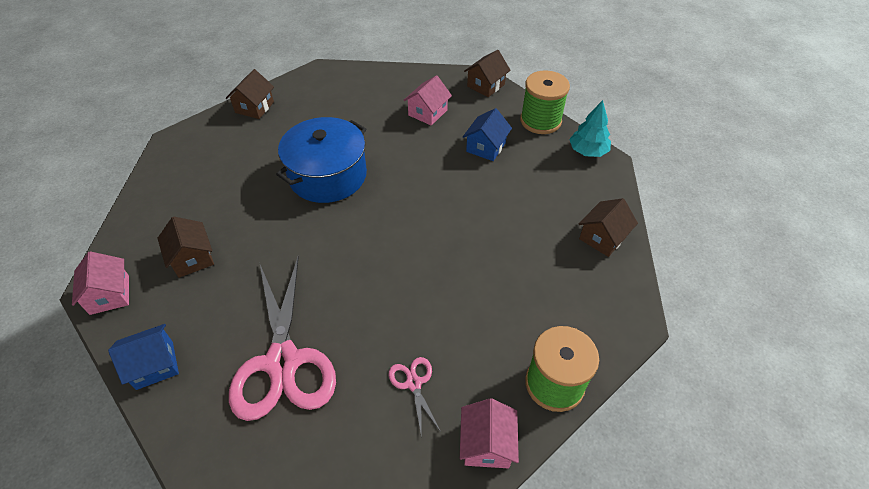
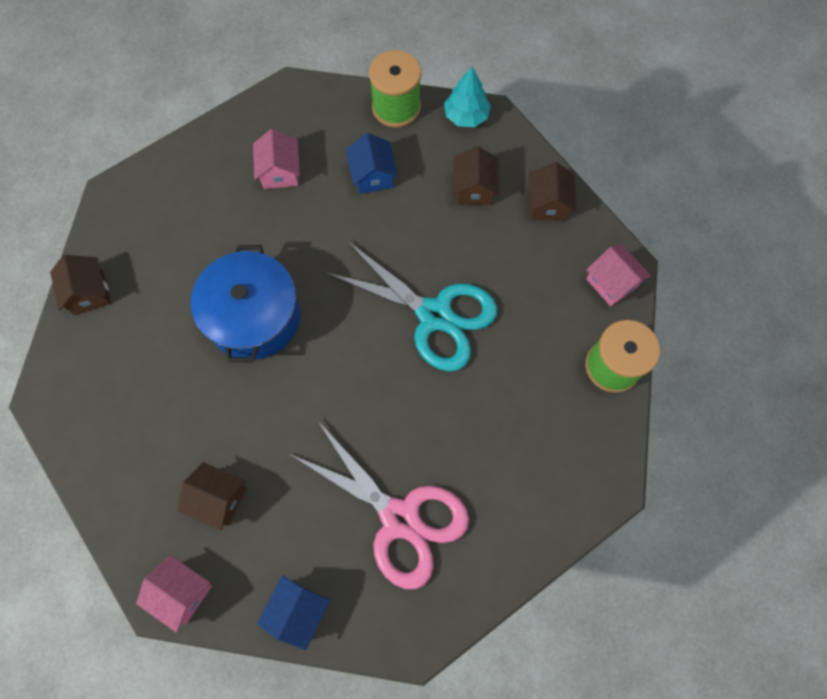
camera: 40 degrees left, 20 degrees up
(414, 383) = (515, 450): pink scissors -> none
(445, 251) = (434, 315): none -> turquoise scissors
(486, 85) = (306, 96): brown house -> brown house (474, 189)
(487, 444) = (605, 451): pink house -> pink house (612, 283)

